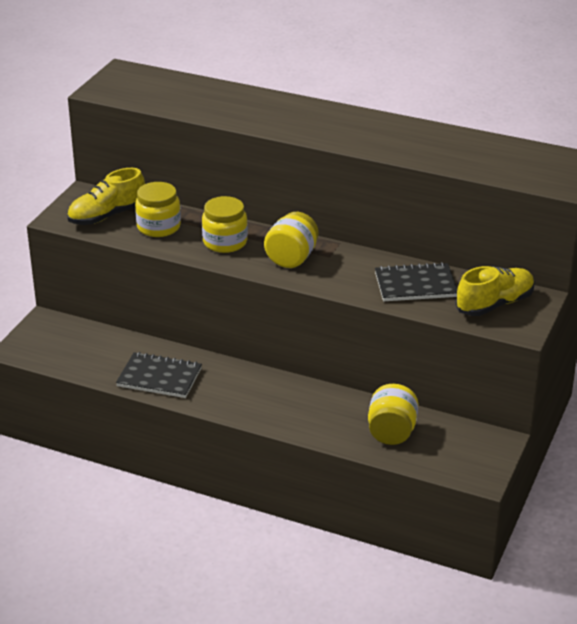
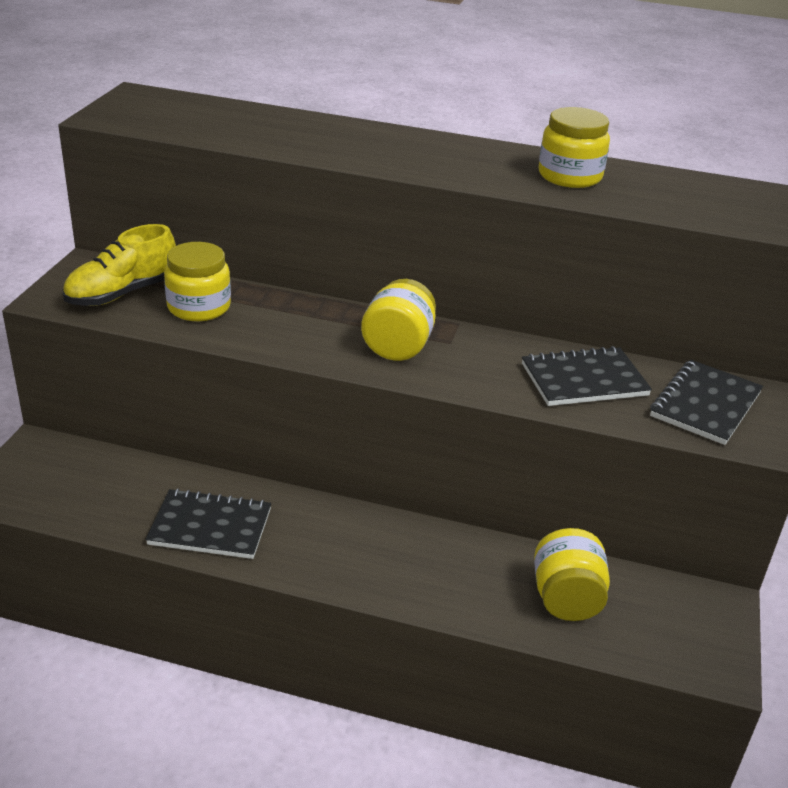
camera: 10 degrees left, 0 degrees up
(225, 242) = (297, 326): yellow jar -> yellow jar (570, 176)
(495, 304) = (705, 404): yellow shoe -> black notebook

